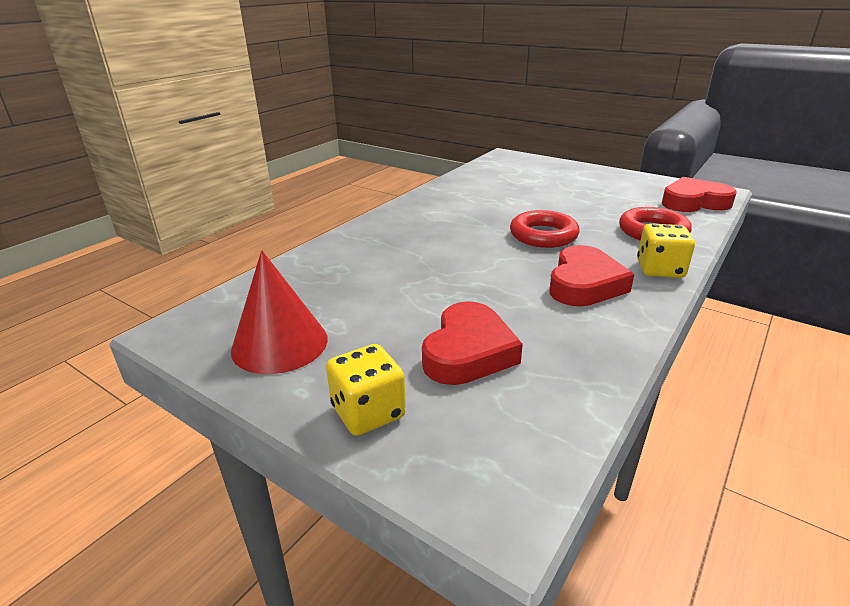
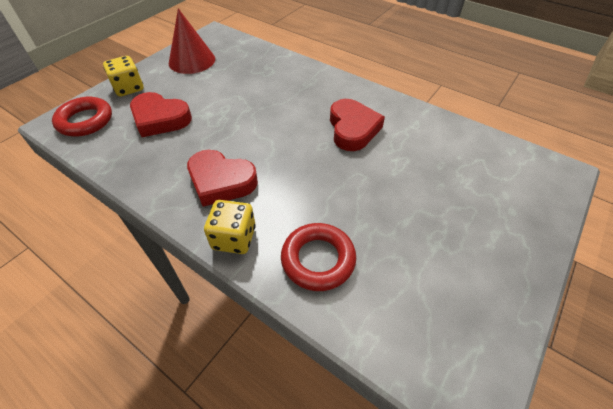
camera: 90 degrees right, 20 degrees up
(543, 235) = (312, 171): red ring -> red ring (85, 121)
(694, 202) = (417, 343): red heart -> red heart (352, 129)

